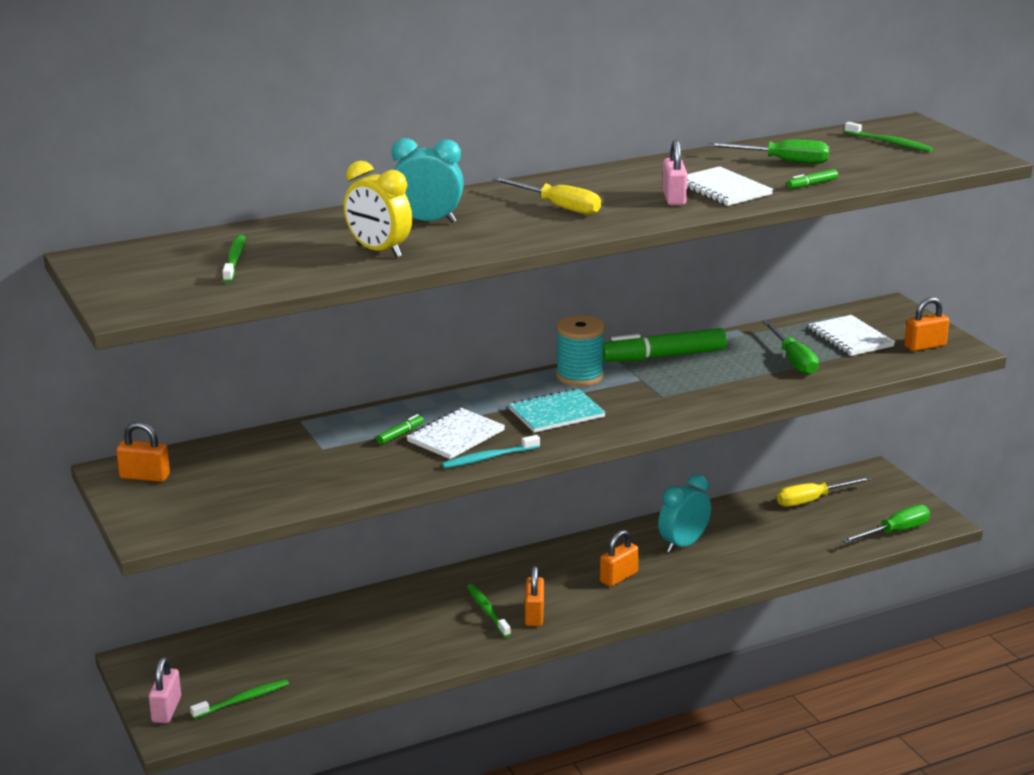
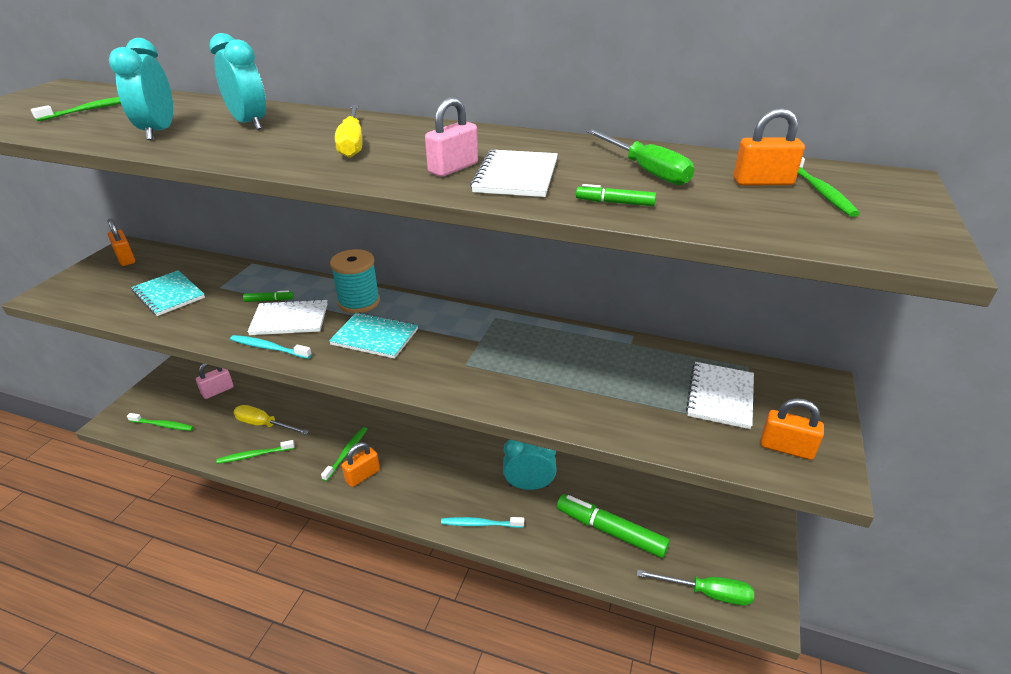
camera: 45 degrees right, 10 degrees up
(166, 710) = (133, 407): pink padlock -> pink padlock (218, 391)
(287, 474) = (169, 294): none -> turquoise notebook
(379, 251) = (159, 132): yellow clock -> turquoise clock
(400, 661) = (254, 455): none -> green toothbrush
(579, 376) = (447, 315): turquoise spool -> turquoise spool (359, 302)
(618, 577) = (451, 483): orange padlock -> orange padlock (762, 182)
(663, 356) = (533, 330): green marker -> green marker (610, 531)
(688, 586) = (480, 524): none -> turquoise toothbrush
(793, 360) = (627, 390): green screwdriver -> none
(812, 500) = (677, 512): yellow screwdriver -> yellow screwdriver (264, 425)

